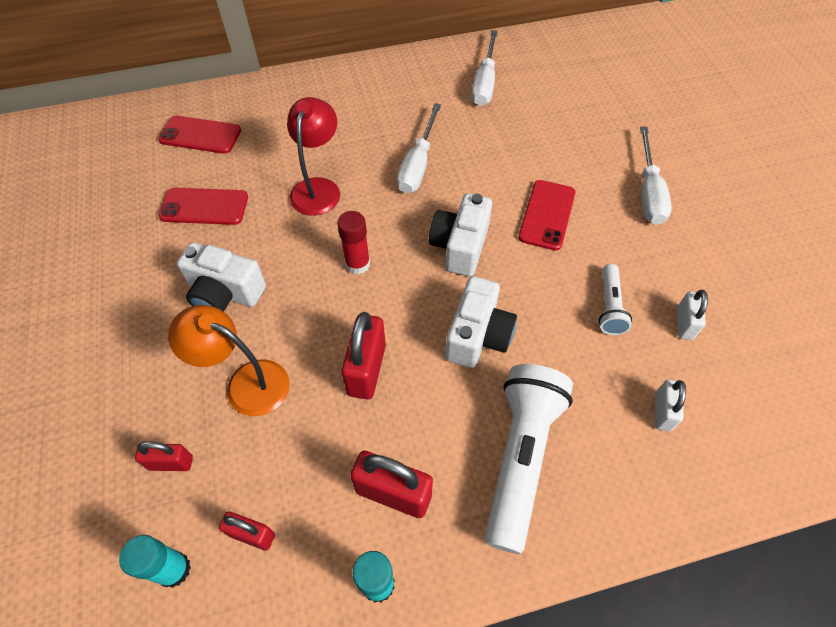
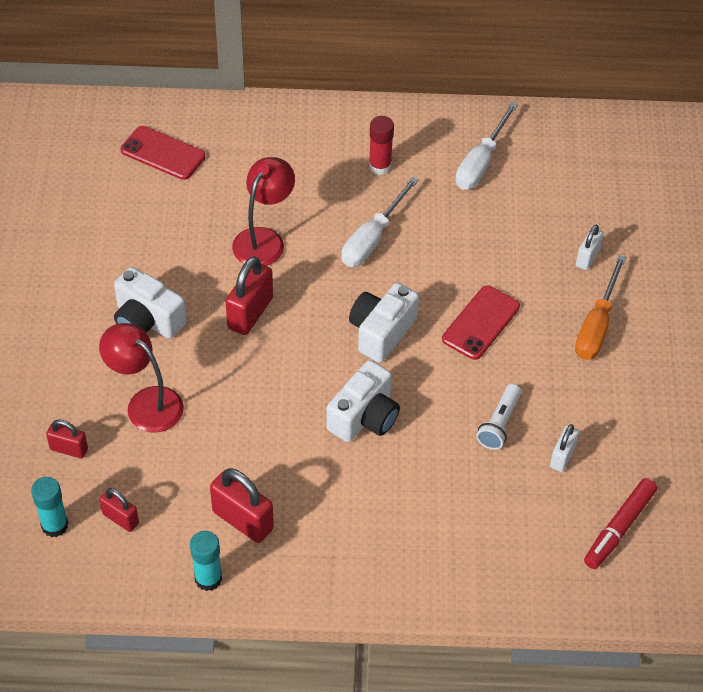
camera: 15 degrees right, 5 degrees down
(204, 207) = (148, 231): red phone -> none
(246, 382) = (146, 403): orange lamp -> red lamp
(357, 264) = (277, 324): red glue stick -> red glue stick (380, 166)
(367, 369) = (253, 419): red padlock -> red padlock (250, 313)
(521, 457) = (360, 523): white flashlight -> none
(648, 192) = (596, 325): white screwdriver -> orange screwdriver
(662, 412) = (501, 522): white padlock -> white padlock (587, 258)
(776, 382) = (619, 528): none -> red marker

